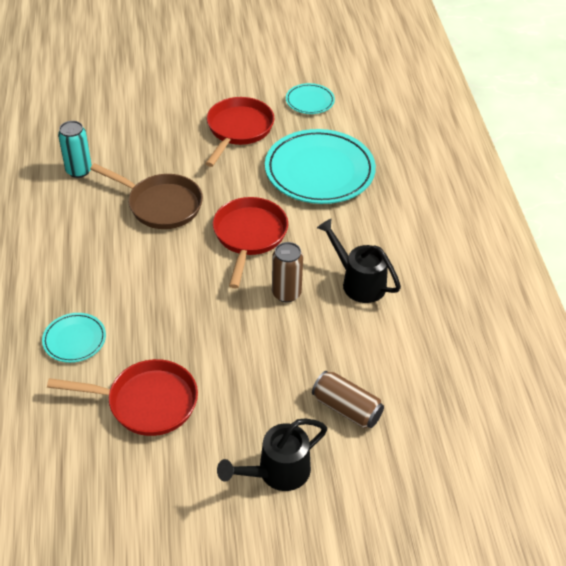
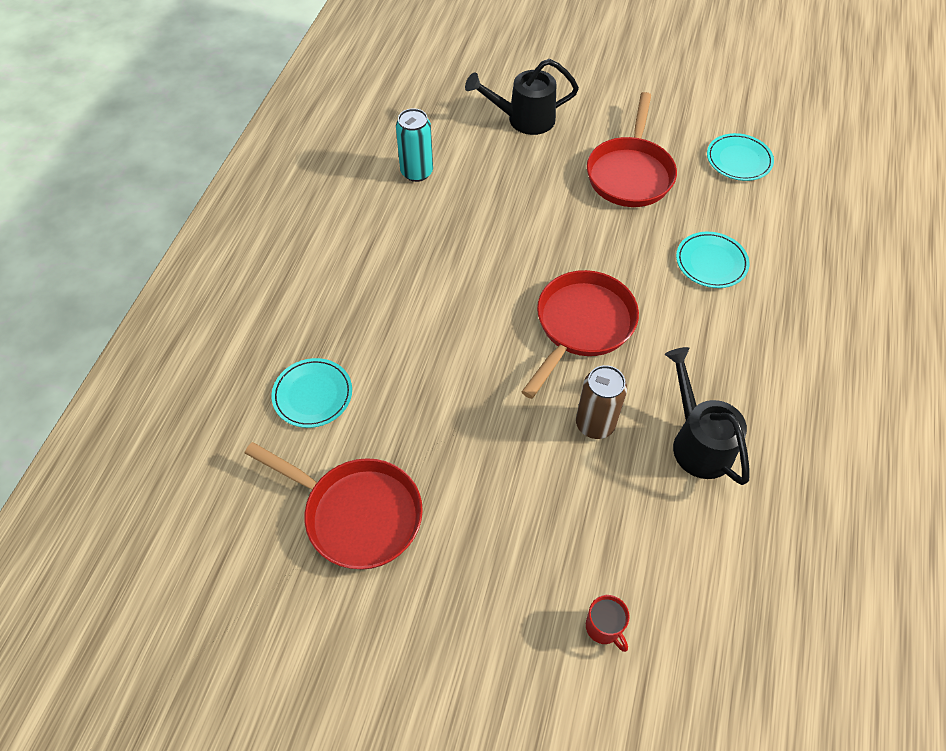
camera: 25 degrees right, 10 degrees up
(161, 205) = (492, 247): brown pan -> none
(238, 130) = (630, 174): red pan -> red pan turned 150 degrees clockwise
(277, 472) = (472, 685): black watering can -> black watering can (523, 119)
(319, 171) = (711, 262): turquoise plate -> turquoise plate, size x0.48
(346, 408) = (603, 627): brown can -> red mug

